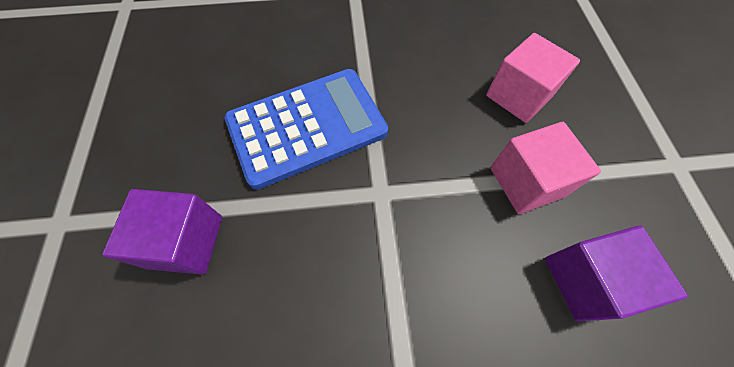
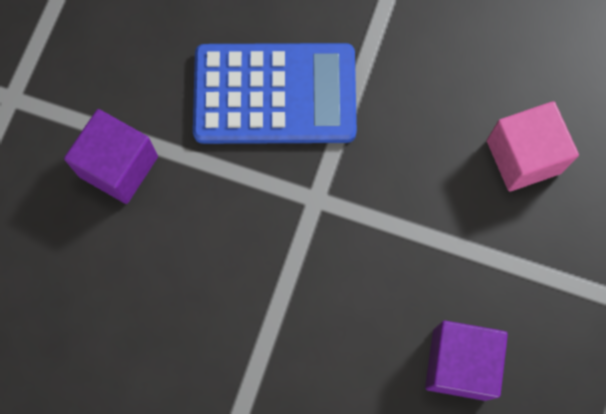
camera: 25 degrees right, 10 degrees up
(526, 182) = (466, 253): pink cube -> none

